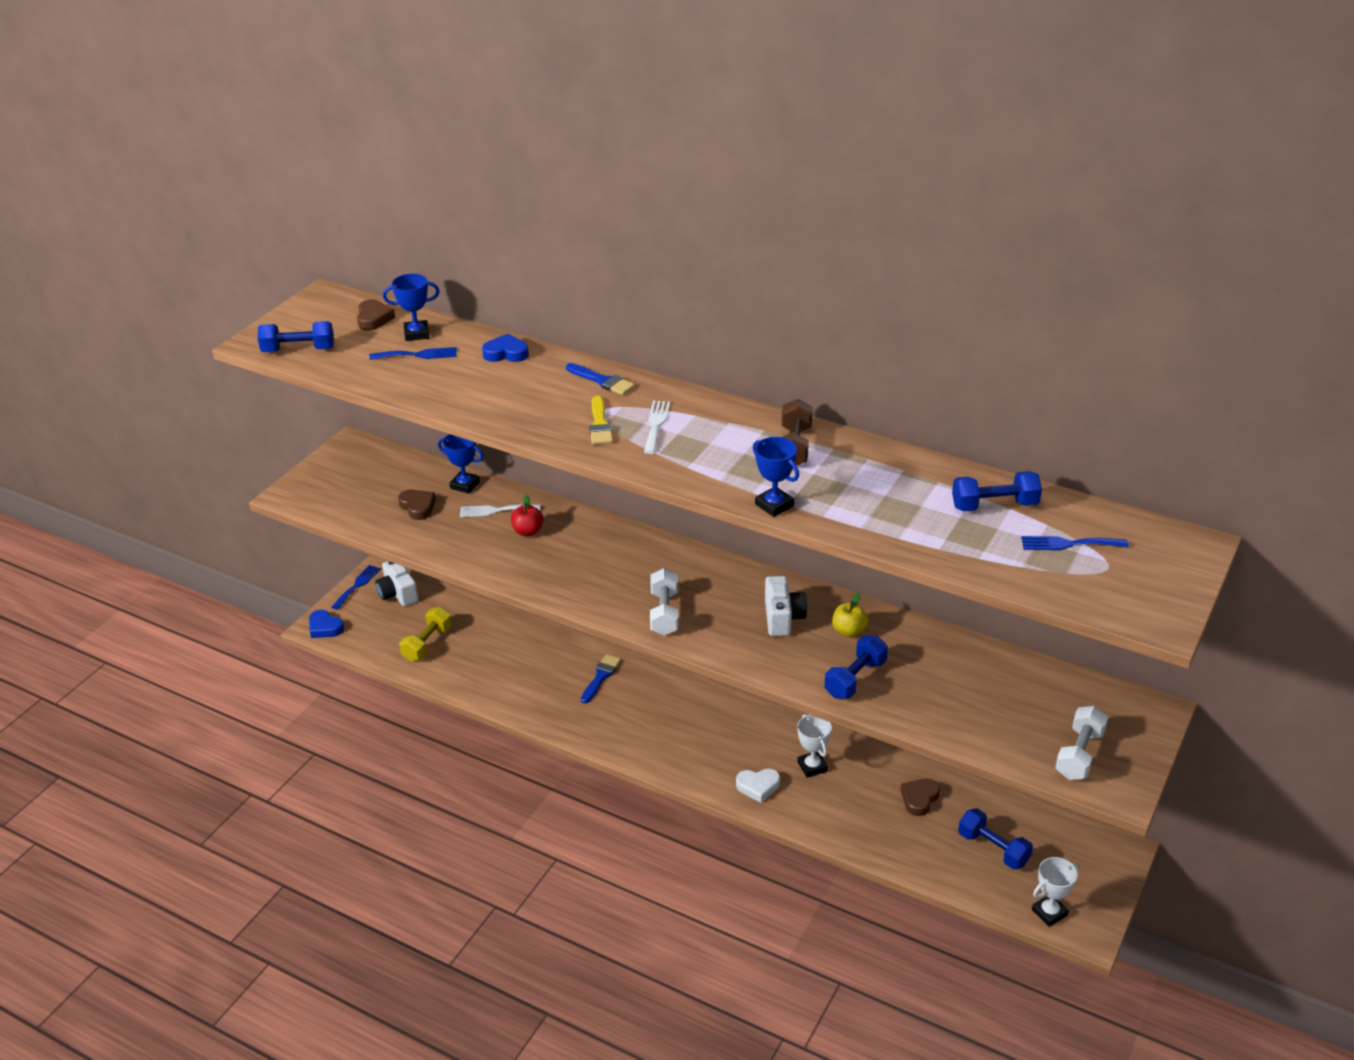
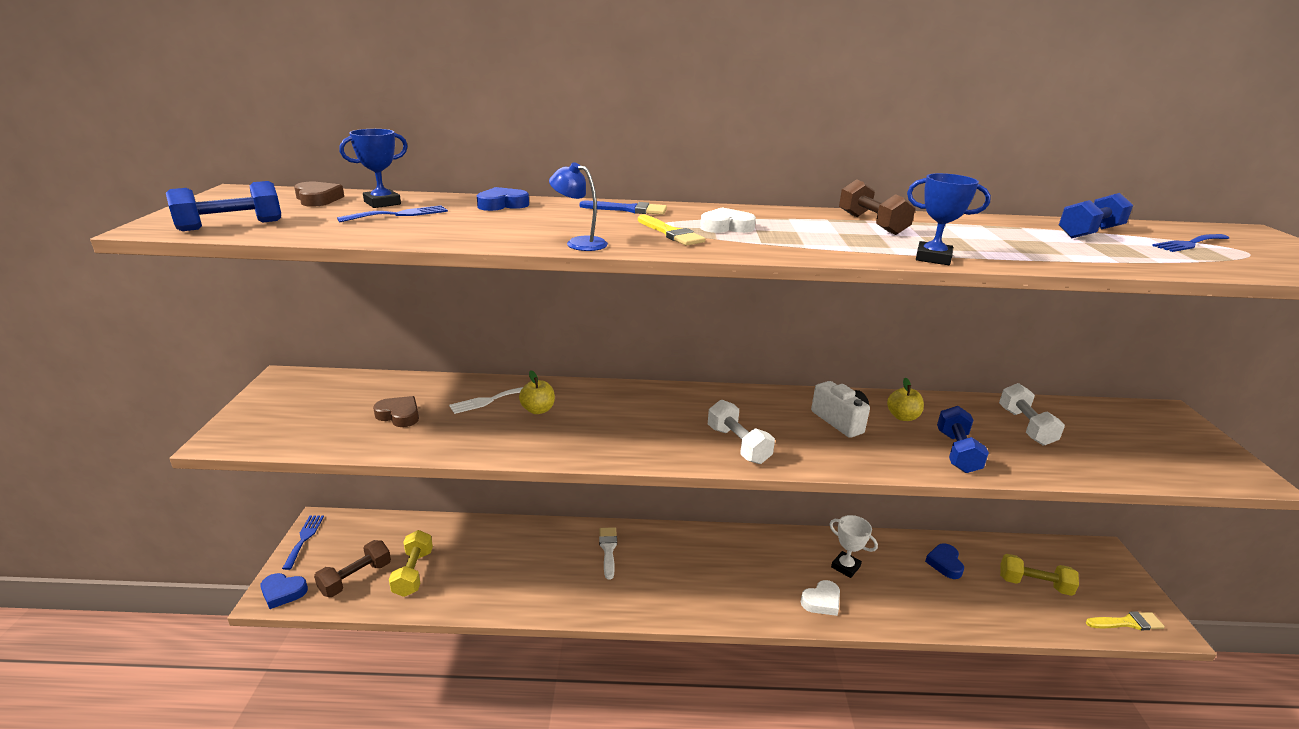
camera: 30 degrees left, 10 degrees down
(382, 633) = (356, 578): none -> brown dumbbell
(397, 593) = (355, 534): white camera -> none
(465, 485) = (439, 387): blue trophy -> none
(517, 423) = (579, 243): none -> blue lamp
(528, 531) = (538, 410): red apple -> yellow apple
(601, 677) = (608, 550): blue brush -> white brush
(656, 424) = (726, 227): white fork -> white heart
(919, 799) = (944, 563): brown heart -> blue heart
(993, 849) = (1034, 584): blue dumbbell -> yellow dumbbell
(1049, 912) = (1127, 622): white trophy -> yellow brush
(1079, 754) = (1183, 459): white dumbbell -> white dumbbell (1025, 426)

